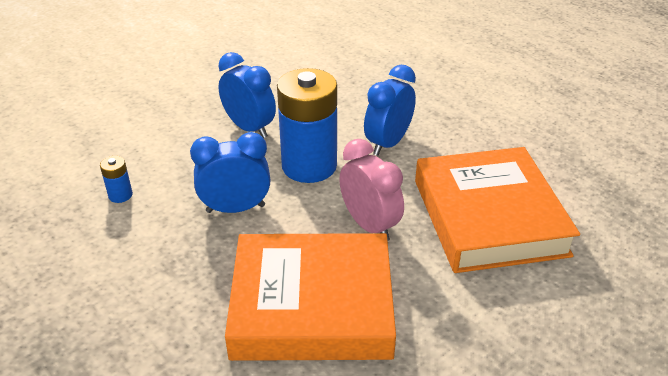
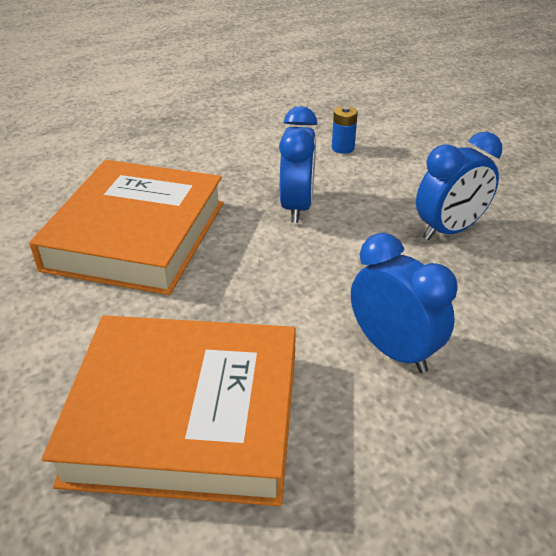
camera: 105 degrees right, 0 degrees up
(309, 166) = (357, 266): blue battery -> none
(369, 225) = (226, 295): pink clock -> none

